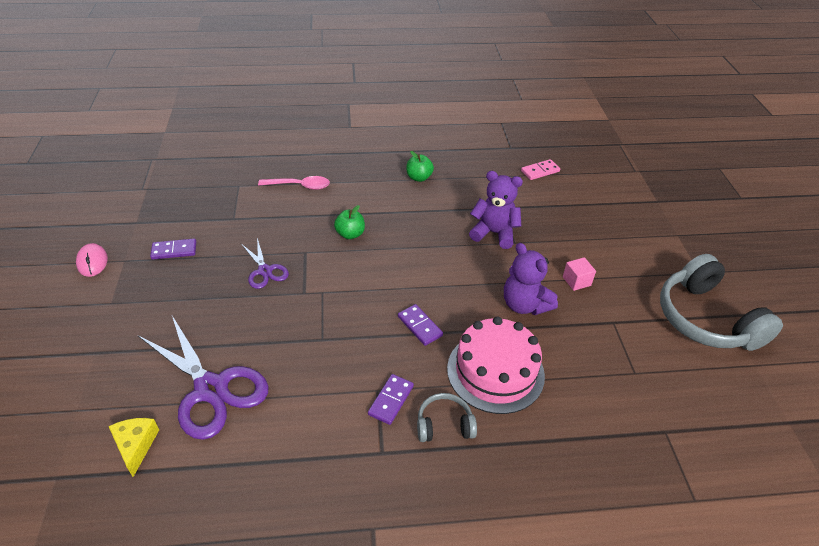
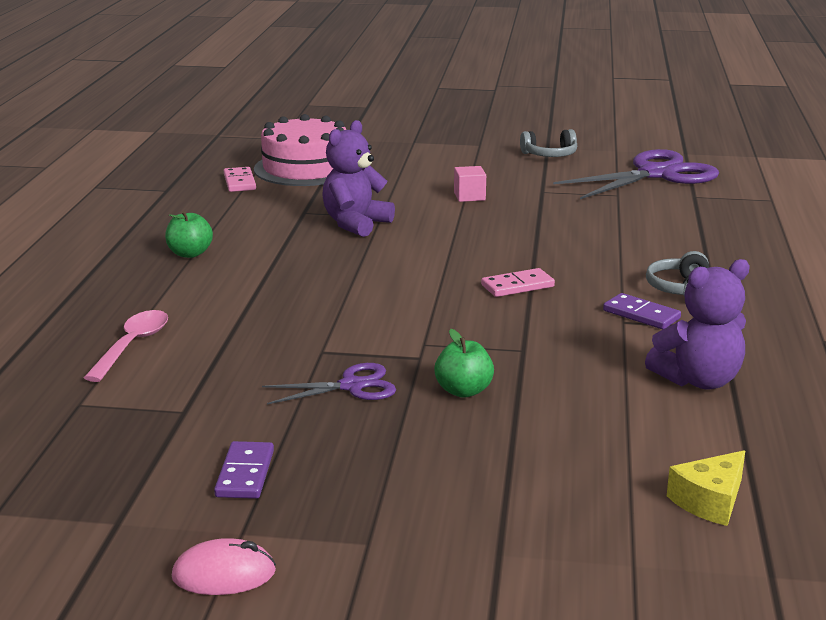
camera: 75 degrees left, 20 degrees down
(136, 446) = (710, 501): yellow cheese -> yellow cheese turned 45 degrees counterclockwise
(211, 389) = (605, 437): purple scissors -> purple scissors (657, 174)
(350, 234) = (298, 314): green apple -> green apple (463, 391)
(419, 326) = (517, 286): purple domino -> pink domino
(495, 371) = (604, 255): pink cake -> pink cake (305, 168)
(524, 305) = (499, 226): purple teddy bear -> purple teddy bear (698, 380)
(706, 319) = (550, 155): grey headphones -> grey headphones, size x0.48

